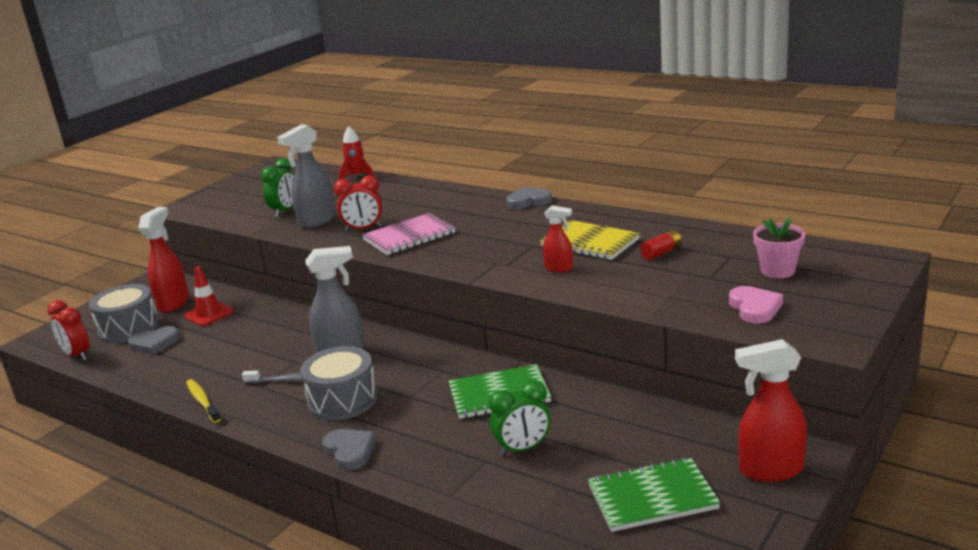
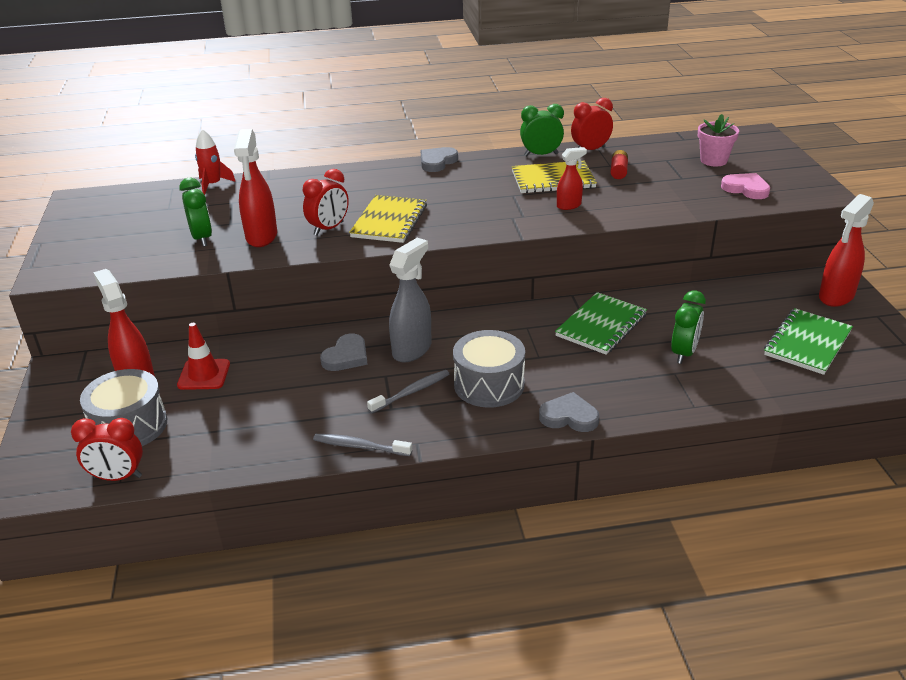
camera: 45 degrees left, 10 degrees up
(154, 343) = (195, 425): grey heart -> grey heart (346, 356)
(202, 401) = (360, 446): yellow toothbrush -> grey toothbrush
(316, 221) = (261, 237): grey spray bottle -> red spray bottle
(409, 236) = (389, 221): pink notebook -> yellow notebook
(622, 218) = (541, 155): none -> green clock
(674, 226) = (590, 150): none -> red clock

